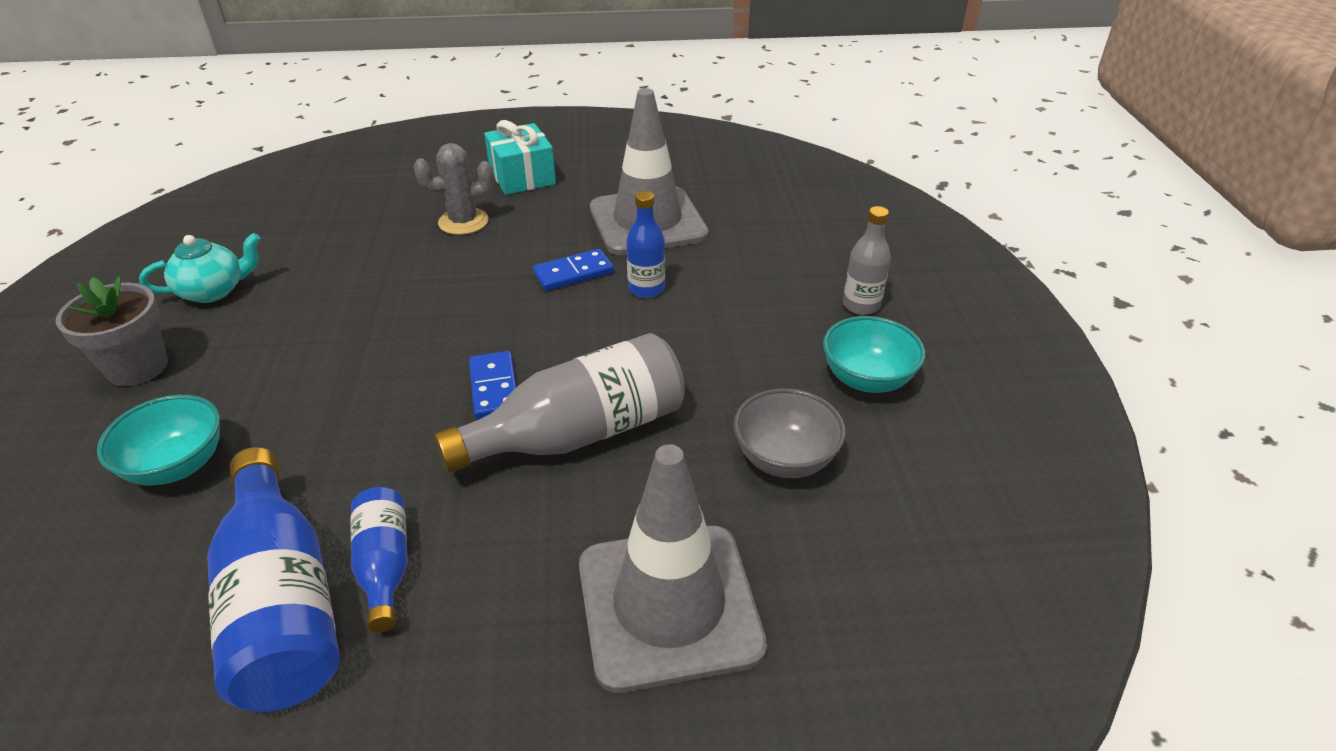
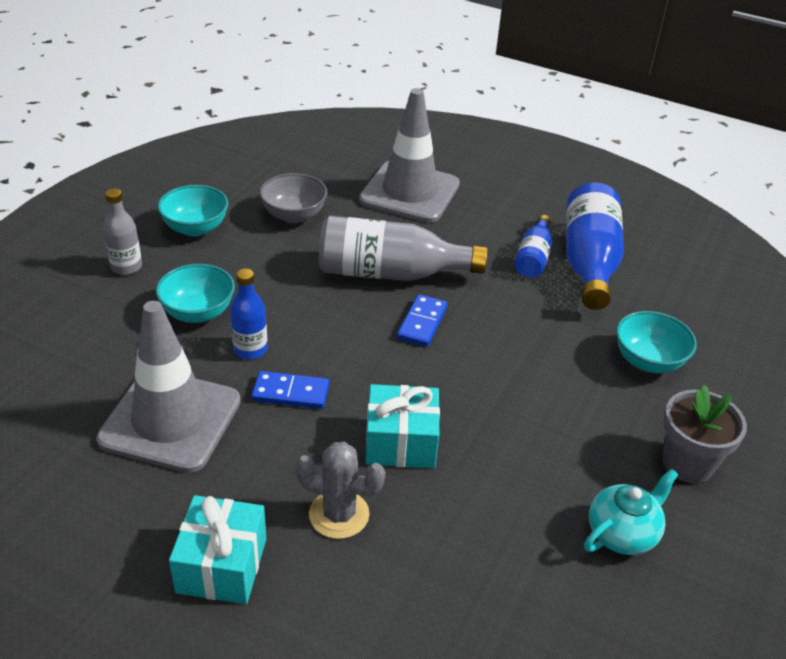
camera: 150 degrees left, 0 degrees up
(213, 291) = (622, 533): turquoise teapot -> turquoise teapot turned 135 degrees clockwise
(444, 277) = (401, 442): none -> turquoise gift
(733, 297) = (198, 312): none -> turquoise bowl

